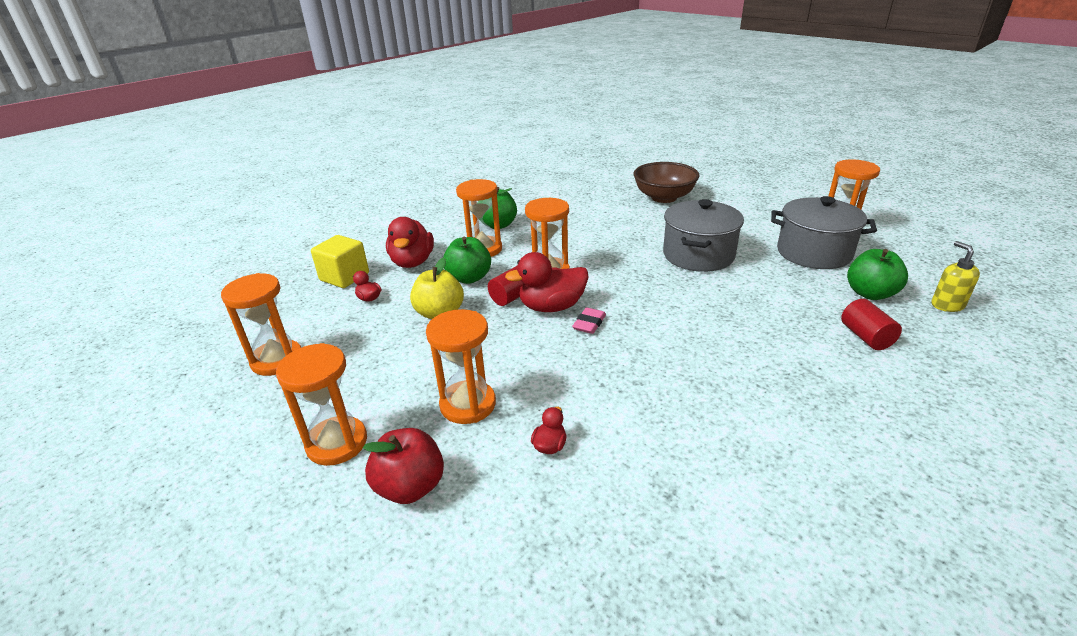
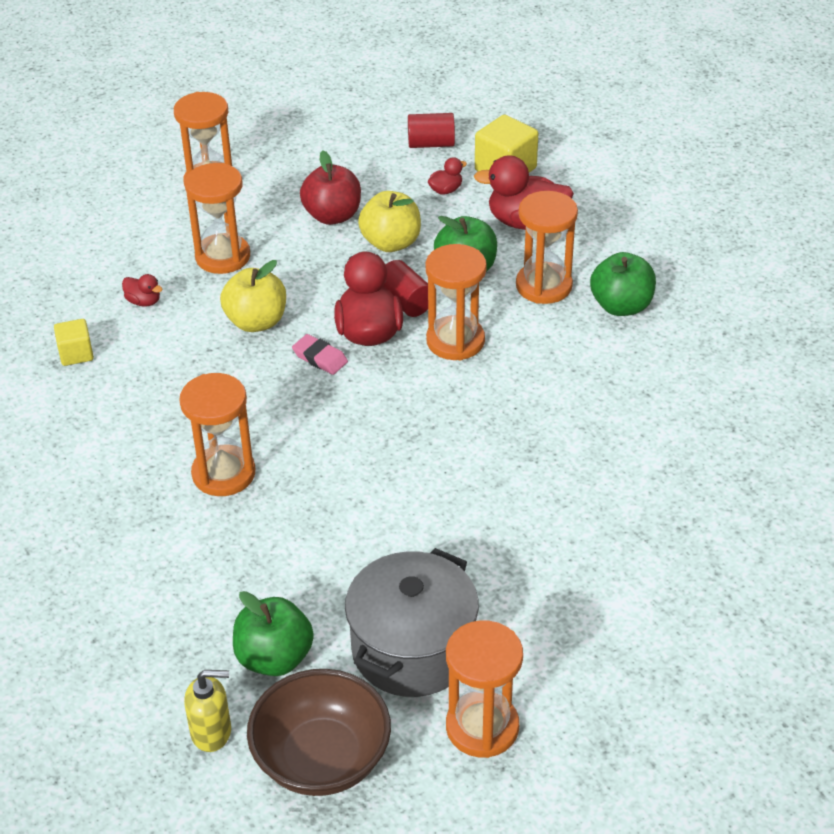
camera: 100 degrees right, 10 degrees up
(277, 360) = (348, 138): orange hourglass -> orange hourglass (223, 473)
(410, 487) = (140, 222): red apple -> red apple (332, 216)
(557, 364) = (256, 322): none -> yellow apple
(649, 478) = (76, 354): none -> yellow cube
(664, 197) = (687, 525): brown bowl -> brown bowl (322, 759)
(698, 255) = (452, 505): grey pot -> none
(865, 337) = (185, 599): red cylinder -> red cylinder (431, 144)

